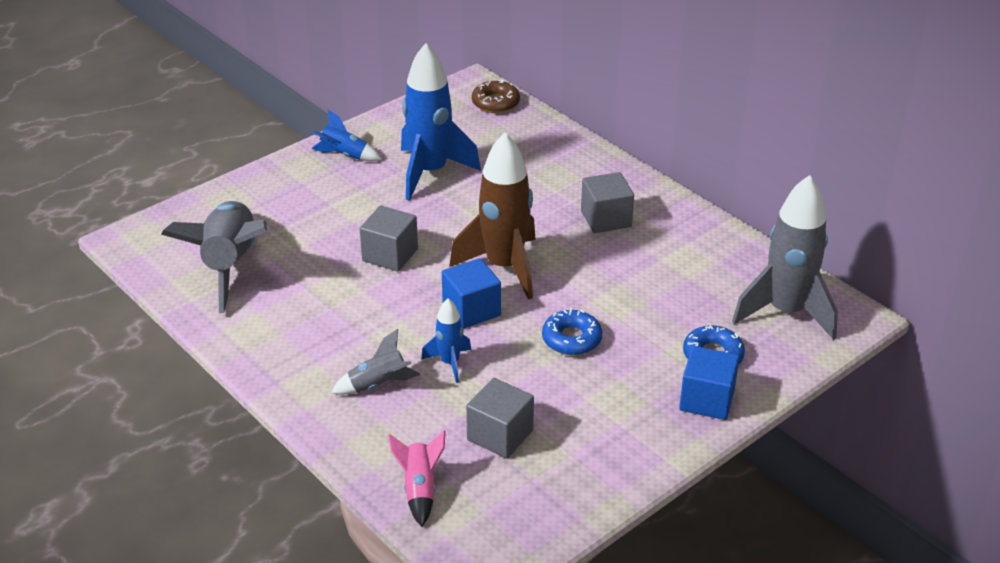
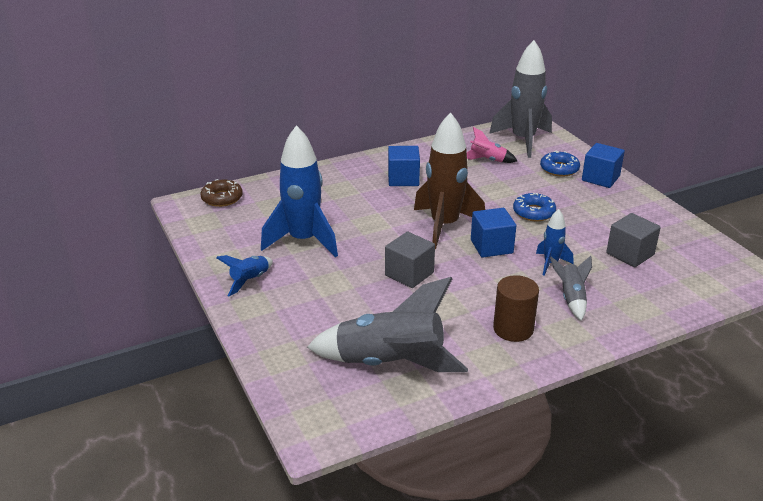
camera: 75 degrees left, 5 degrees down
(306, 342) = (513, 329): none -> brown cylinder
(419, 489) = (685, 294): pink rocket -> pink rocket (487, 160)
(606, 219) = (403, 179): grey cube -> blue cube

